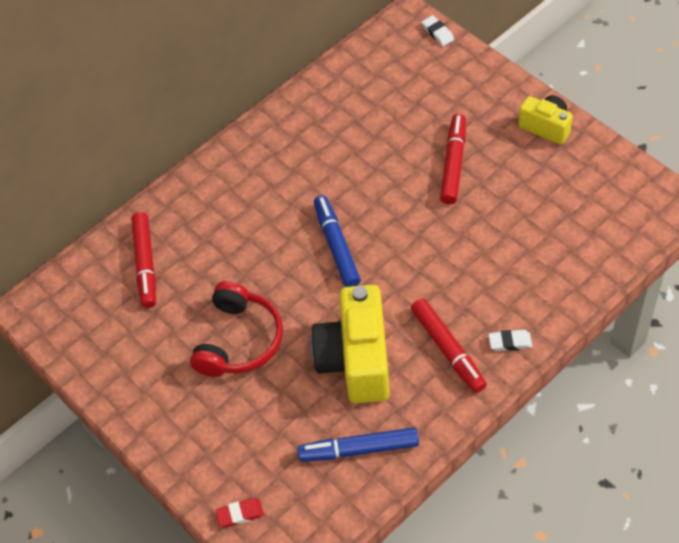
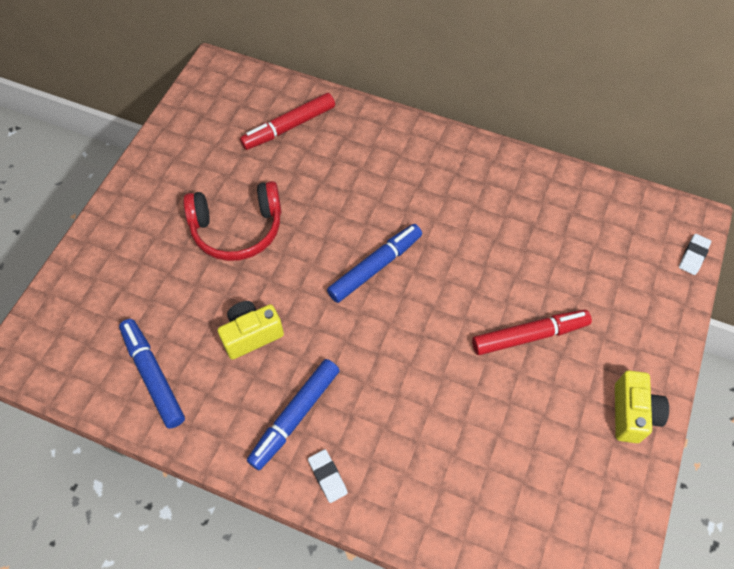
camera: 60 degrees right, 5 degrees up
(240, 514) = (59, 302): red eraser -> none
(356, 360) = (251, 335): yellow camera -> yellow camera, size x0.56
(448, 349) = (295, 416): red marker -> blue marker

